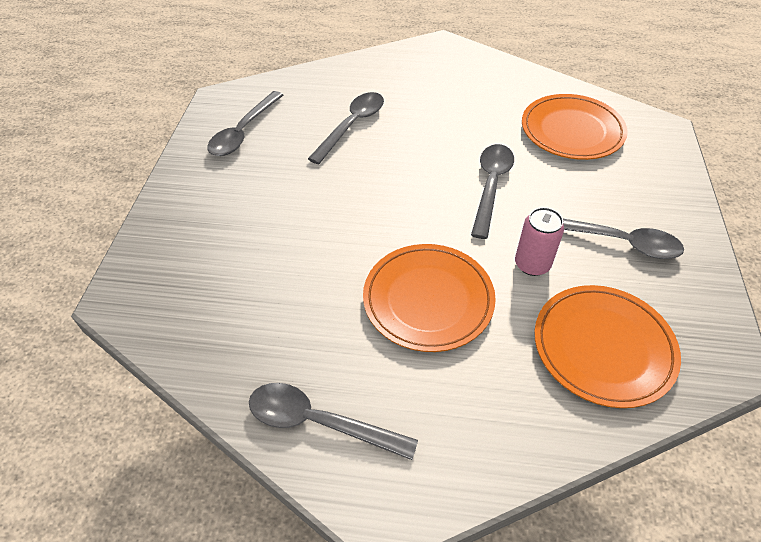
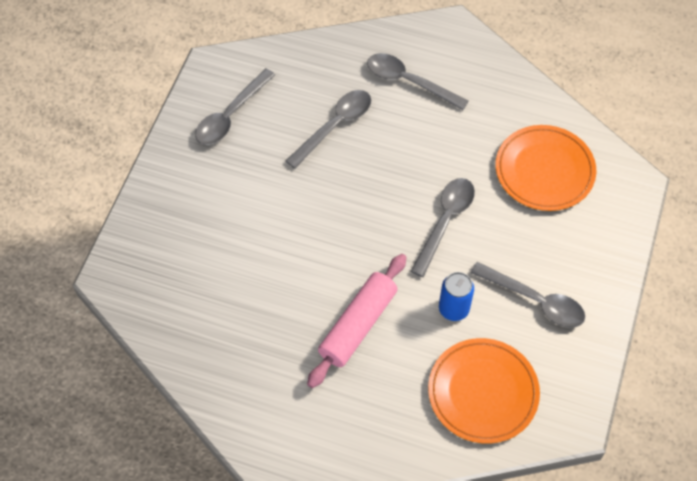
camera: 10 degrees right, 10 degrees up
(319, 422) = (252, 409): grey spoon -> grey spoon (409, 82)
(428, 299) = (357, 325): orange plate -> pink rolling pin
(532, 264) = (453, 309): pink can -> blue can

